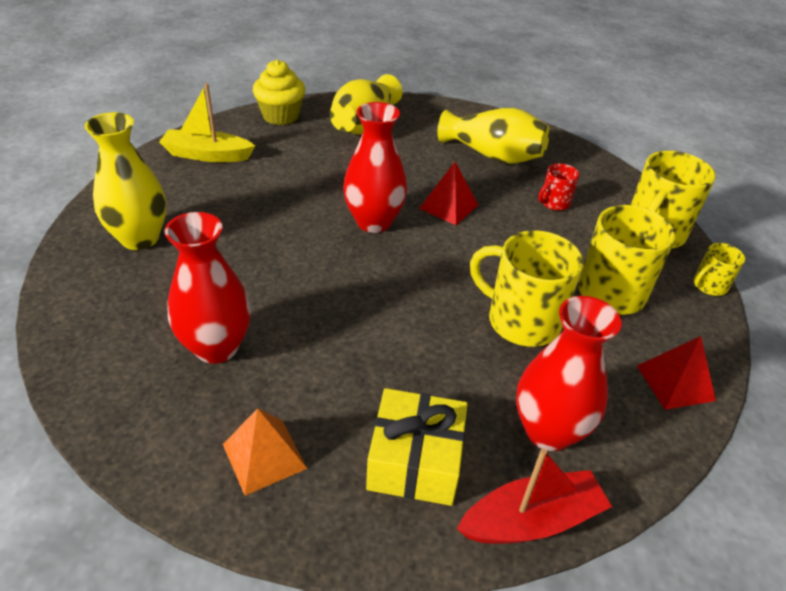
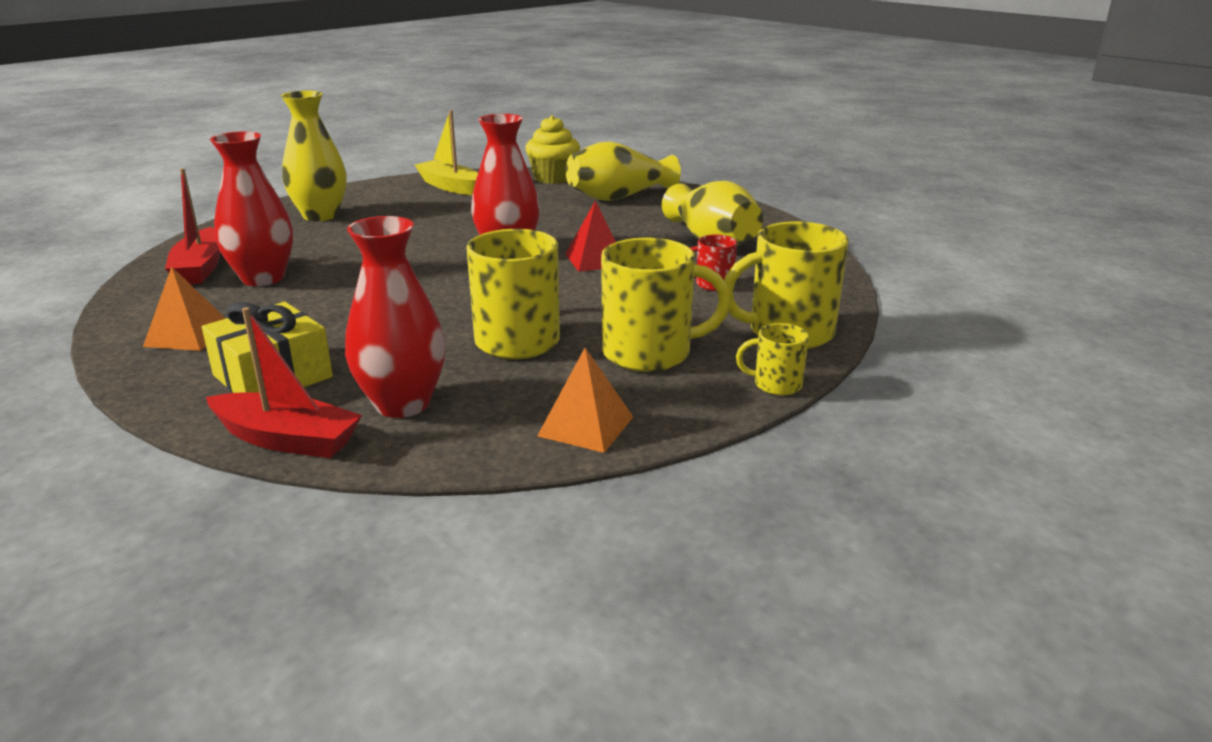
camera: 40 degrees right, 15 degrees down
(129, 363) = (200, 268): none -> red boat
(675, 382) = (586, 426): red pyramid -> orange pyramid

